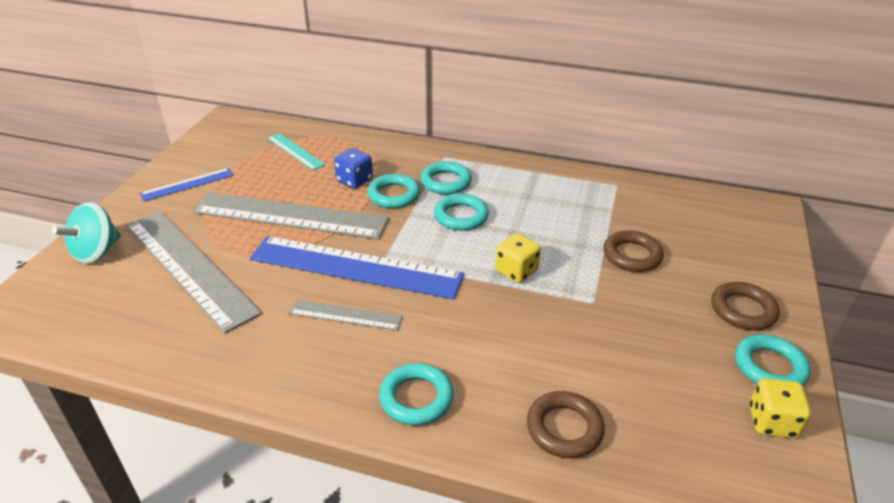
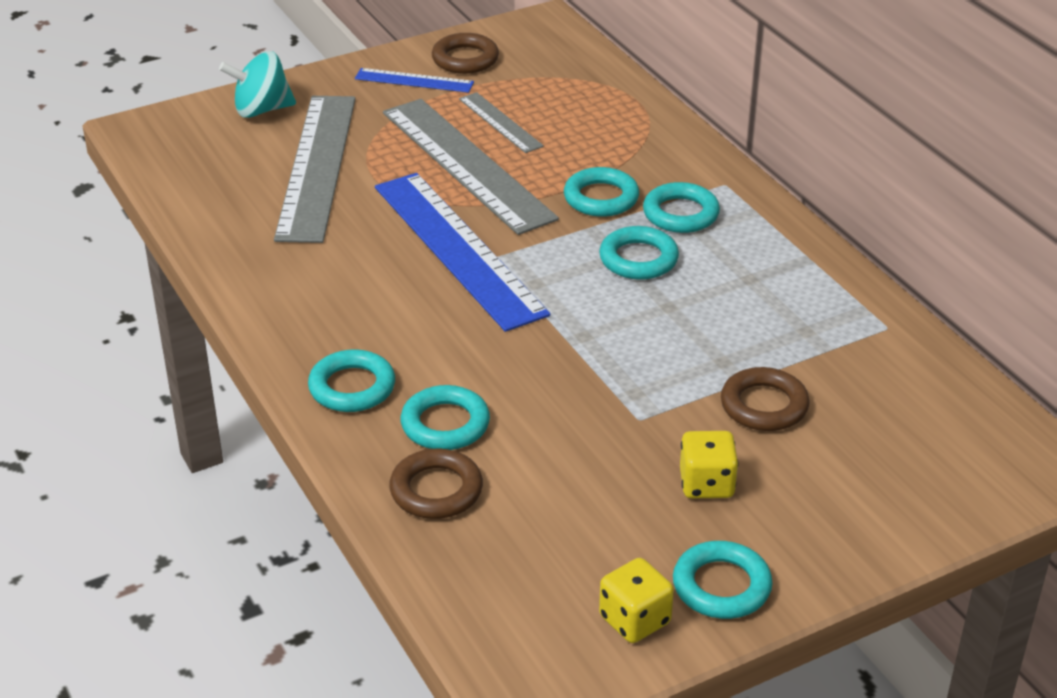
camera: 45 degrees right, 0 degrees up
(295, 151) = (566, 95): turquoise ruler -> none
(346, 315) = (389, 286): grey ruler -> grey ruler (500, 122)
(354, 180) = (582, 160): blue dice -> none
(505, 380) = (445, 424): none -> turquoise ring
(516, 271) = (608, 344): yellow dice -> yellow dice (706, 484)
(743, 310) = (793, 529): brown ring -> brown ring (465, 59)

